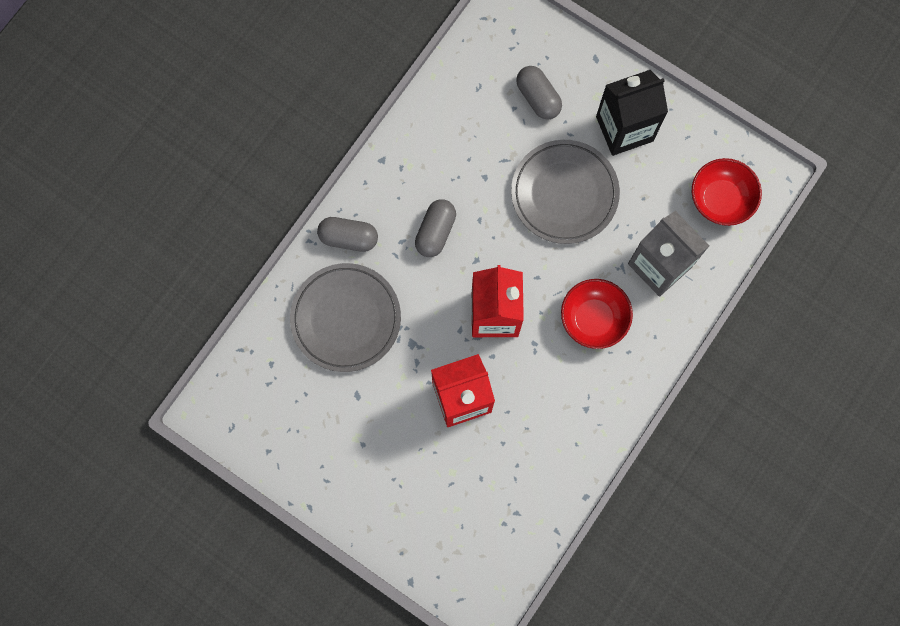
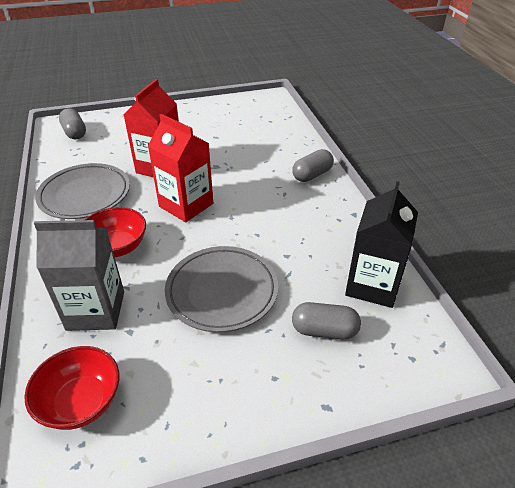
camera: 130 degrees right, 35 degrees down
(346, 318) = (262, 152): grey plate -> grey plate (85, 195)
(435, 232) = (273, 210): grey capsule -> grey capsule (75, 133)
(624, 129) = (231, 375): black carton -> black carton (372, 285)

